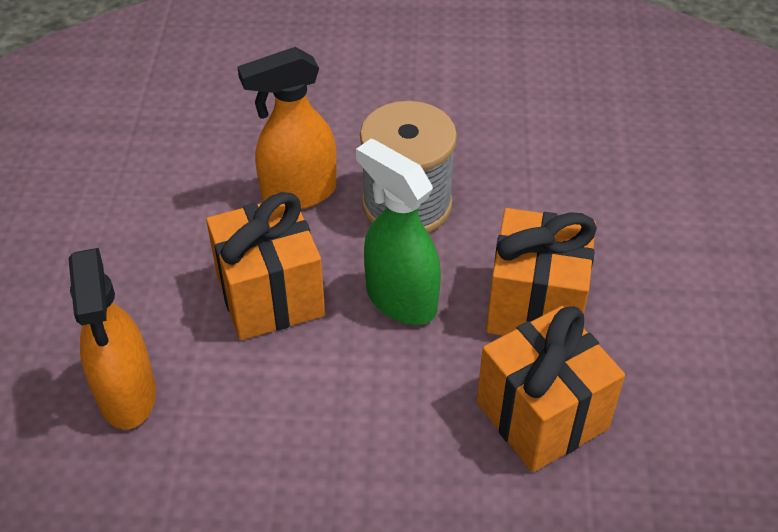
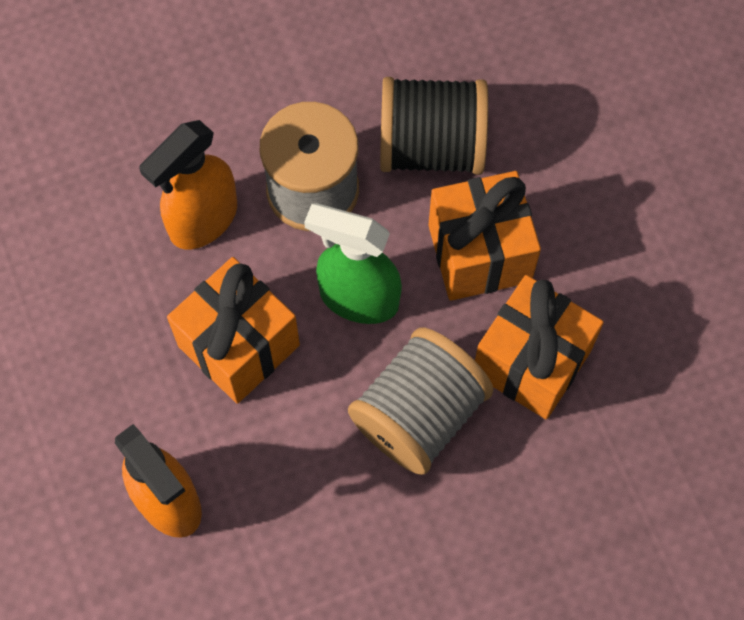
camera: 25 degrees left, 20 degrees up
(404, 417) = (419, 414): none -> grey spool
(532, 209) = (431, 146): none -> black spool

